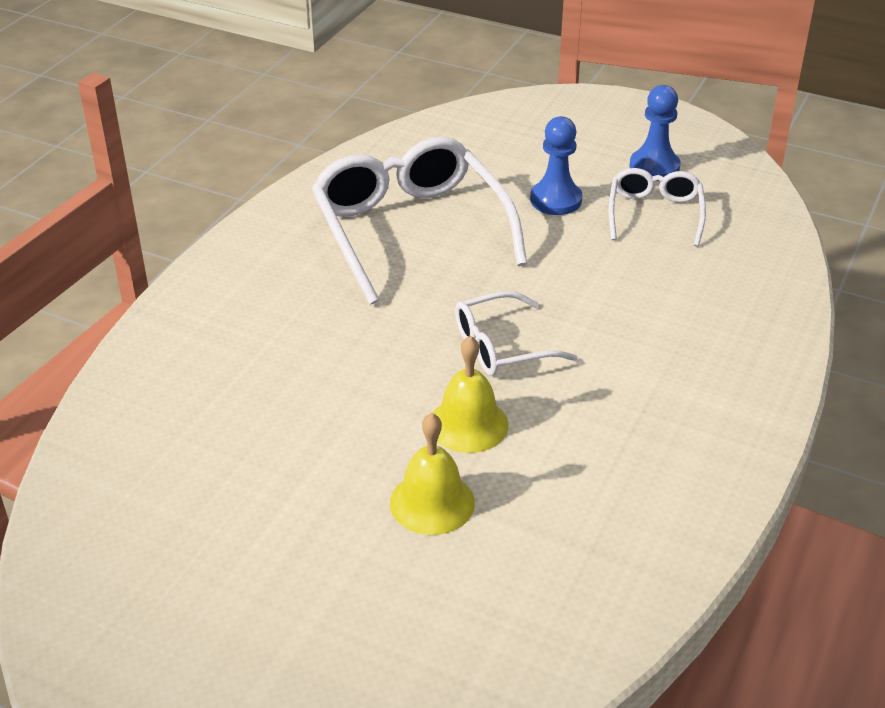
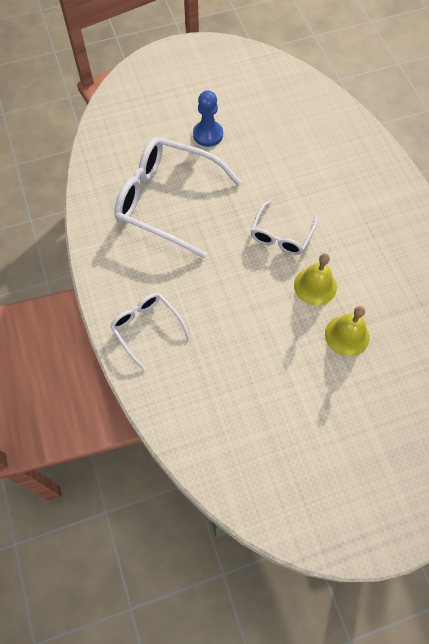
camera: 45 degrees left, 25 degrees up
(654, 167) = (226, 84): blue pawn -> none
(655, 214) = (256, 112): white glasses -> white glasses (147, 328)

